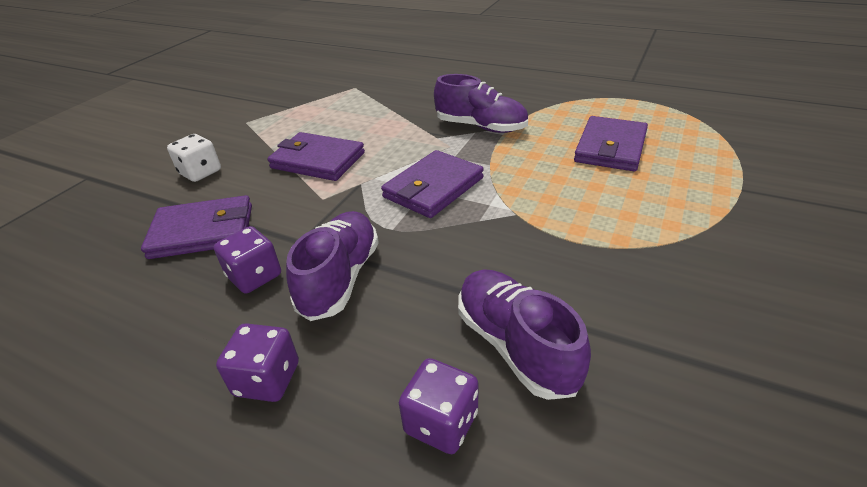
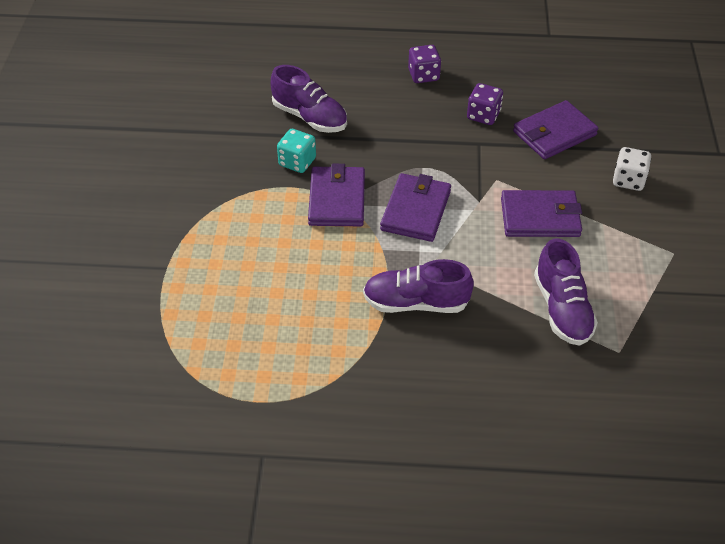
camera: 155 degrees right, 10 degrees up
(340, 278) = (429, 127): purple shoe -> purple shoe (562, 309)
(441, 422) = (332, 81): purple dice -> none
(558, 272) = (297, 162): none -> turquoise dice
(610, 148) = (277, 298): purple wallet -> purple wallet (337, 199)

